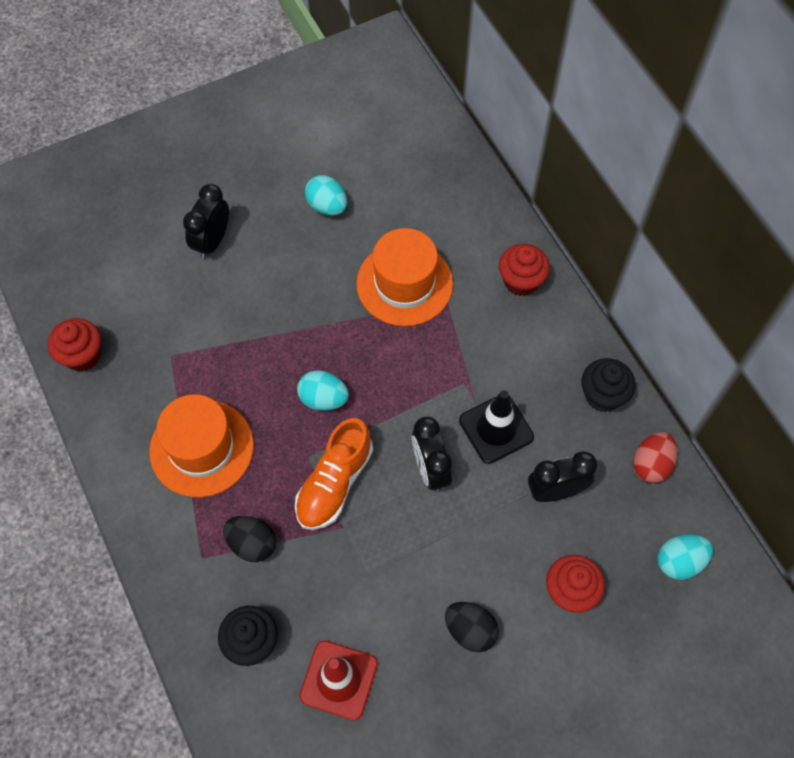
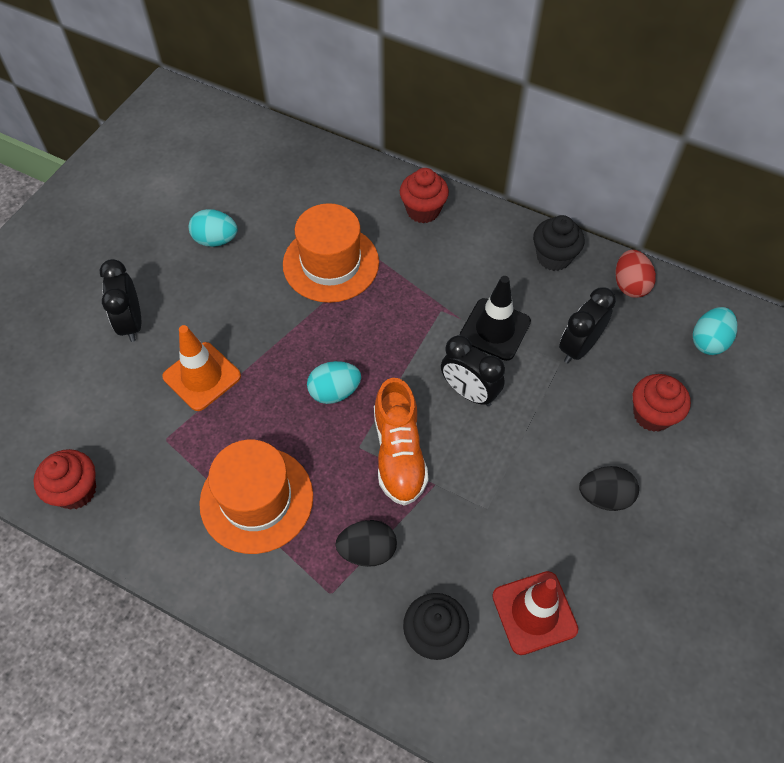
camera: 35 degrees left, 5 degrees down
(233, 321) = (202, 376): none -> orange traffic cone

